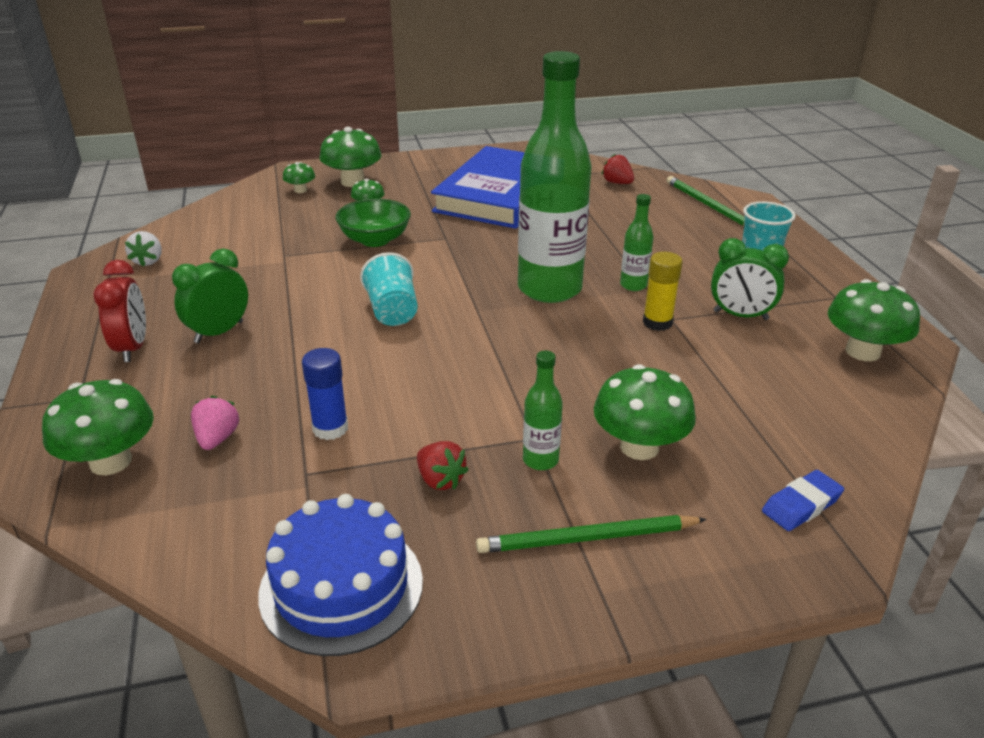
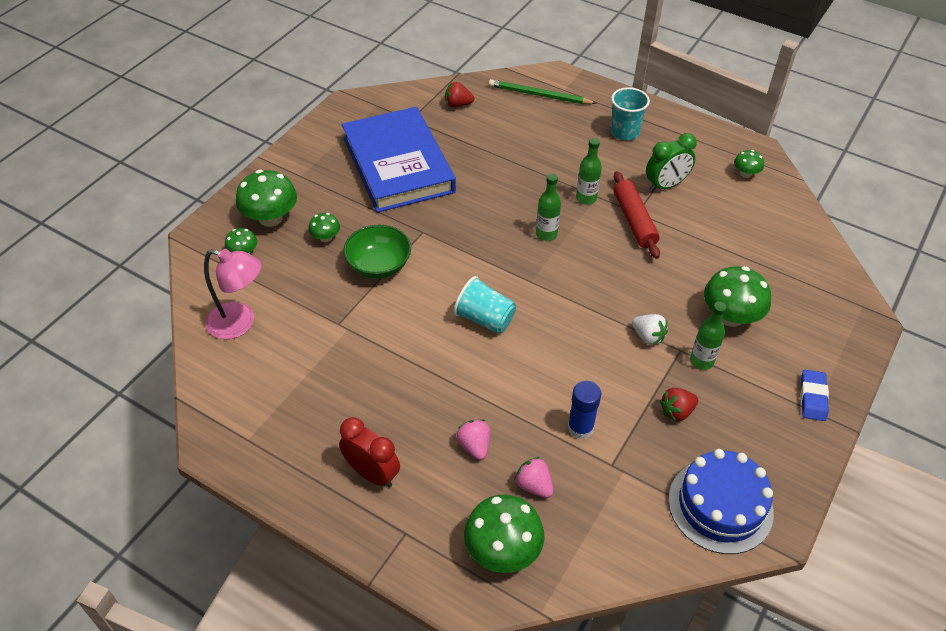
camera: 45 degrees left, 15 degrees up
(148, 261) = (246, 401): white strawberry -> white strawberry (648, 337)
(219, 332) = (406, 418): green clock -> none
(226, 222) = (240, 323): none -> pink lamp
(228, 381) = (474, 446): none -> pink strawberry
(440, 480) = (676, 412): red strawberry -> red strawberry turned 150 degrees clockwise
(549, 289) = (546, 234): green bottle -> green bottle, size x0.42
(587, 538) = (776, 388): green pencil -> none
(657, 322) = (634, 221): yellow glue stick -> red rolling pin
(801, 505) = (826, 297): blue eraser -> blue eraser (812, 397)
(862, 351) = (745, 174): green mushroom -> green mushroom, size x0.52

